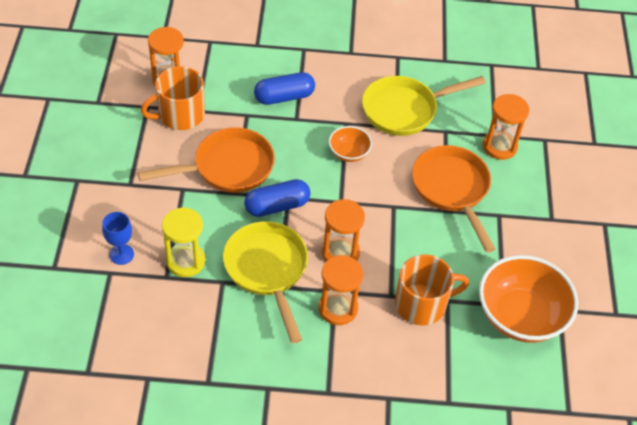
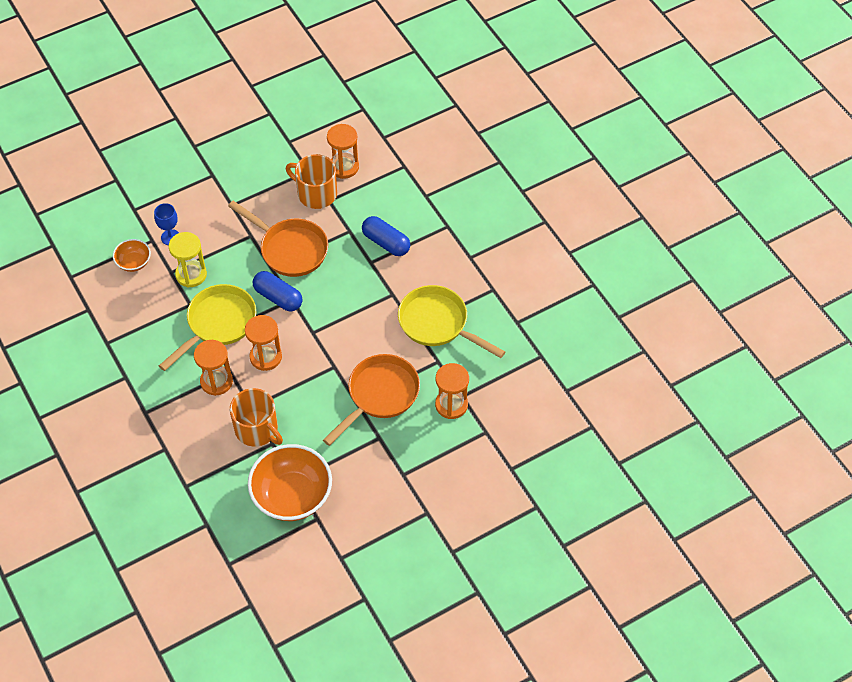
camera: 60 degrees right, 5 degrees up
(349, 153) = (363, 312): orange bowl -> orange bowl (134, 262)

